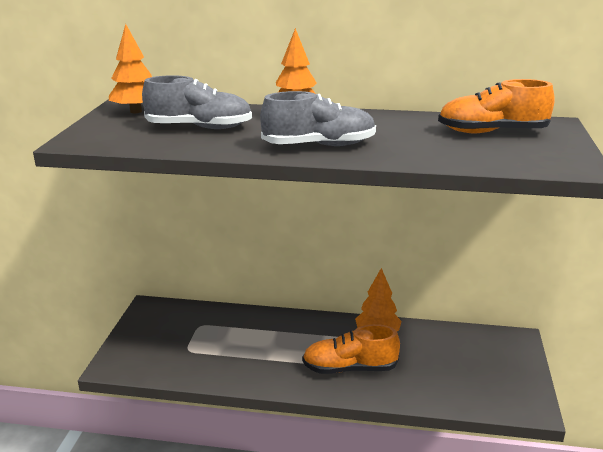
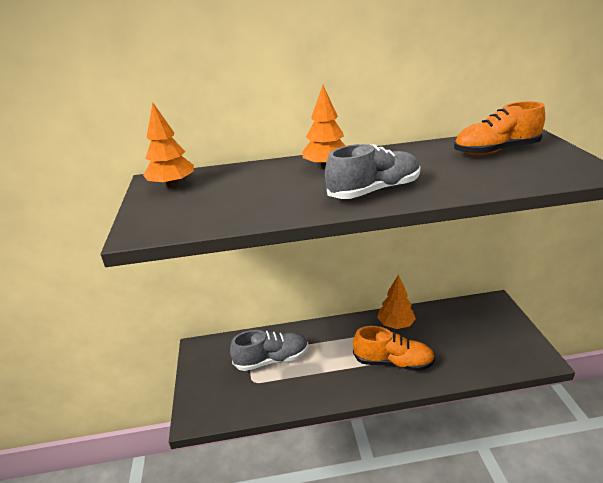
camera: 15 degrees left, 5 degrees up
(199, 127) = (248, 192): grey shoe -> grey shoe (272, 359)
(350, 368) = (393, 362): orange shoe -> orange shoe turned 150 degrees counterclockwise

